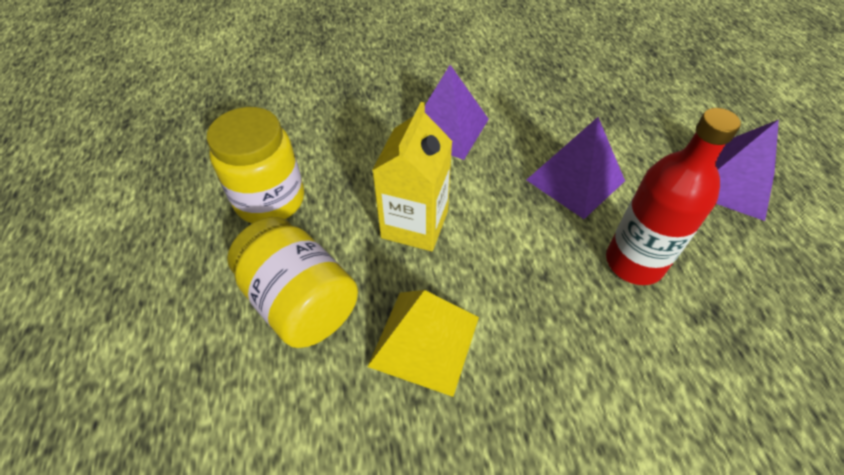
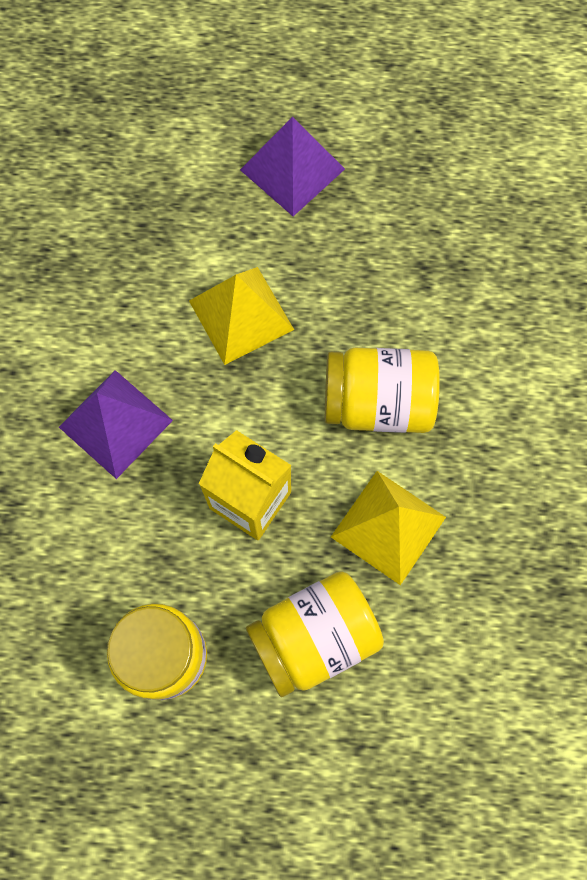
camera: 75 degrees left, 20 degrees up
(548, 302) = (377, 403): none -> yellow jar
(575, 180) = (241, 315): purple pyramid -> yellow pyramid
(634, 262) = (357, 307): red bottle -> none

